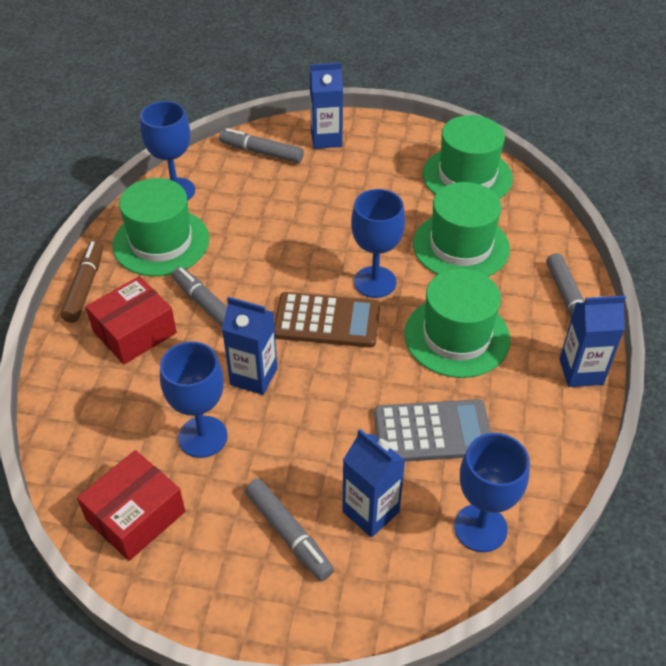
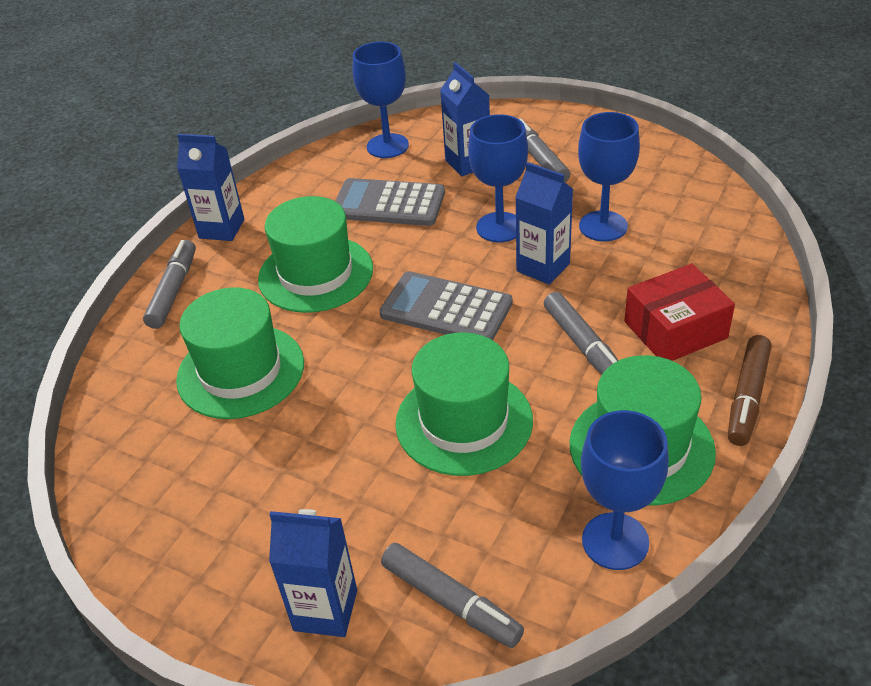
camera: 160 degrees left, 5 degrees down
(136, 516) = (667, 182): red box -> none
(327, 321) = (446, 309): brown calculator -> grey calculator
(375, 282) = (371, 343): blue goblet -> blue goblet (499, 227)
(467, 176) = (152, 479): green hat -> green hat (464, 421)

